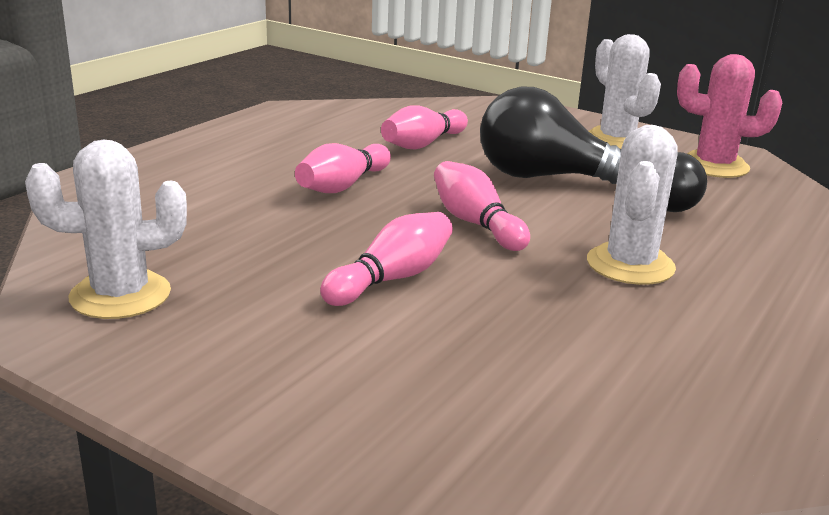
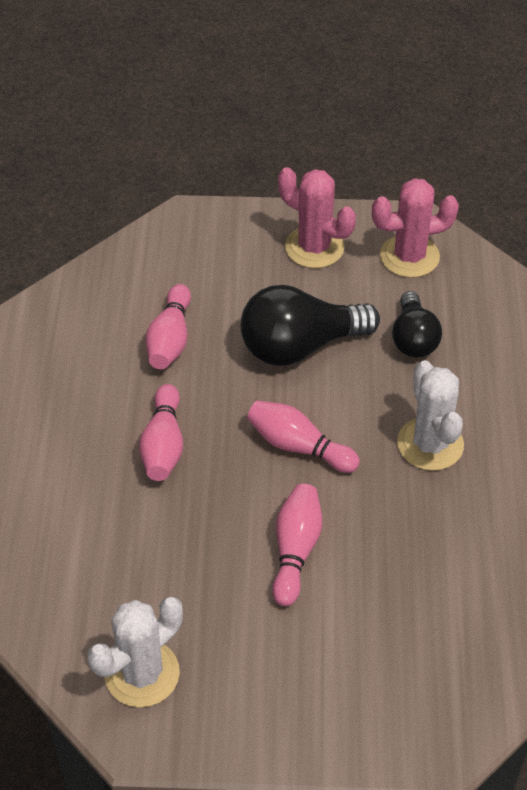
camera: 30 degrees left, 25 degrees up
(616, 140) = (314, 247): white cactus -> pink cactus

